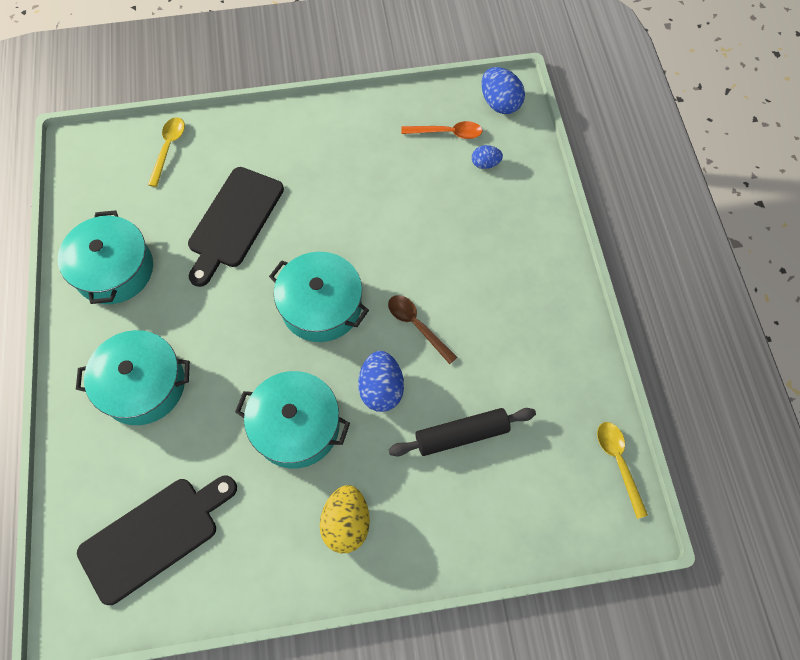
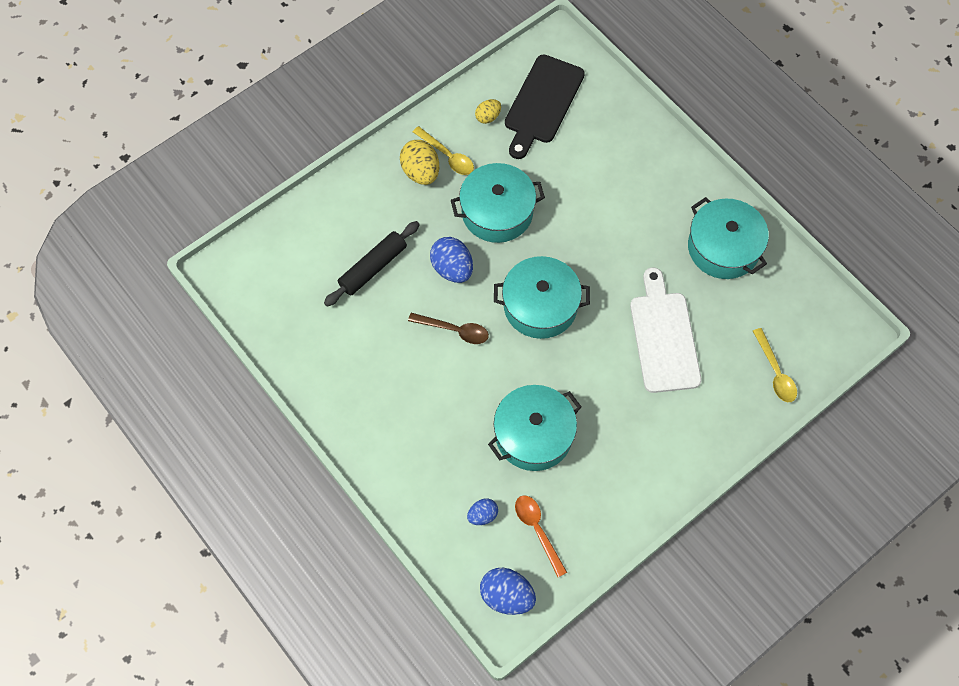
camera: 150 degrees right, 0 degrees up
(143, 385) = (627, 182): turquoise pot -> turquoise pot (533, 435)
(226, 554) = (488, 117): none -> yellow egg
(234, 221) = (664, 337): black cutting board -> white cutting board
(447, 133) = (537, 530): orange spoon -> orange spoon turned 90 degrees clockwise
(618, 462) = (246, 308): yellow spoon -> yellow spoon (447, 156)

